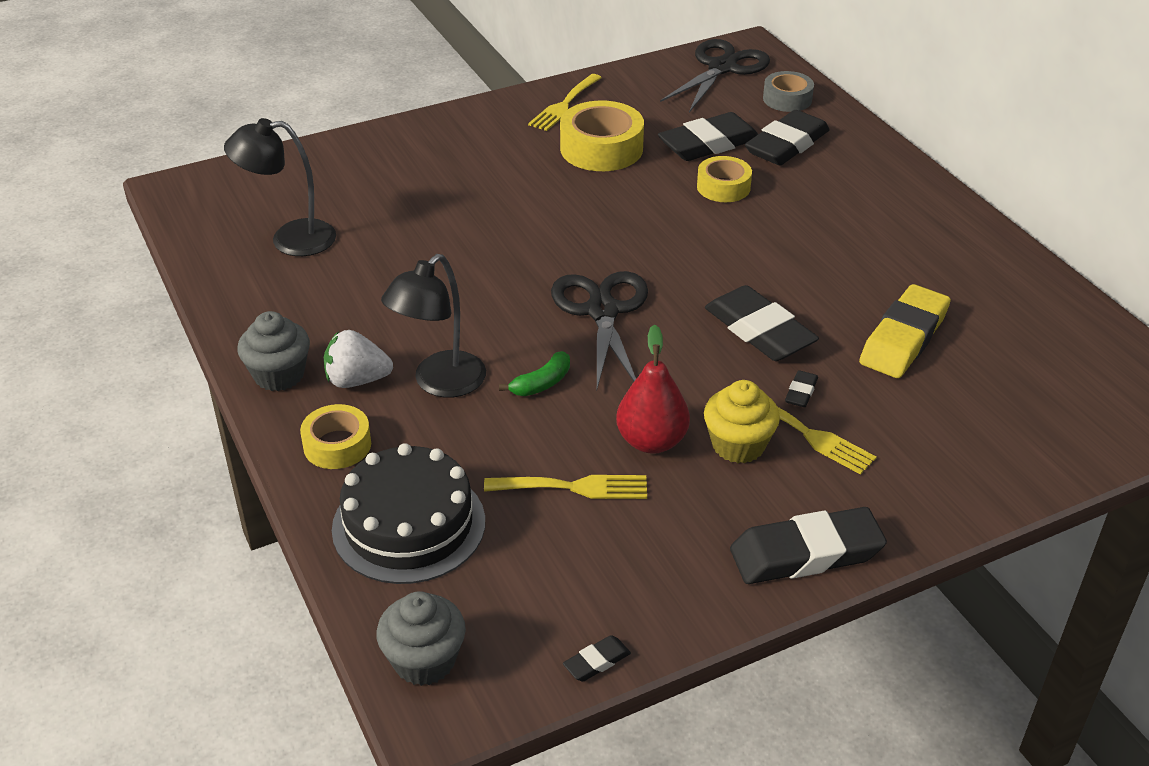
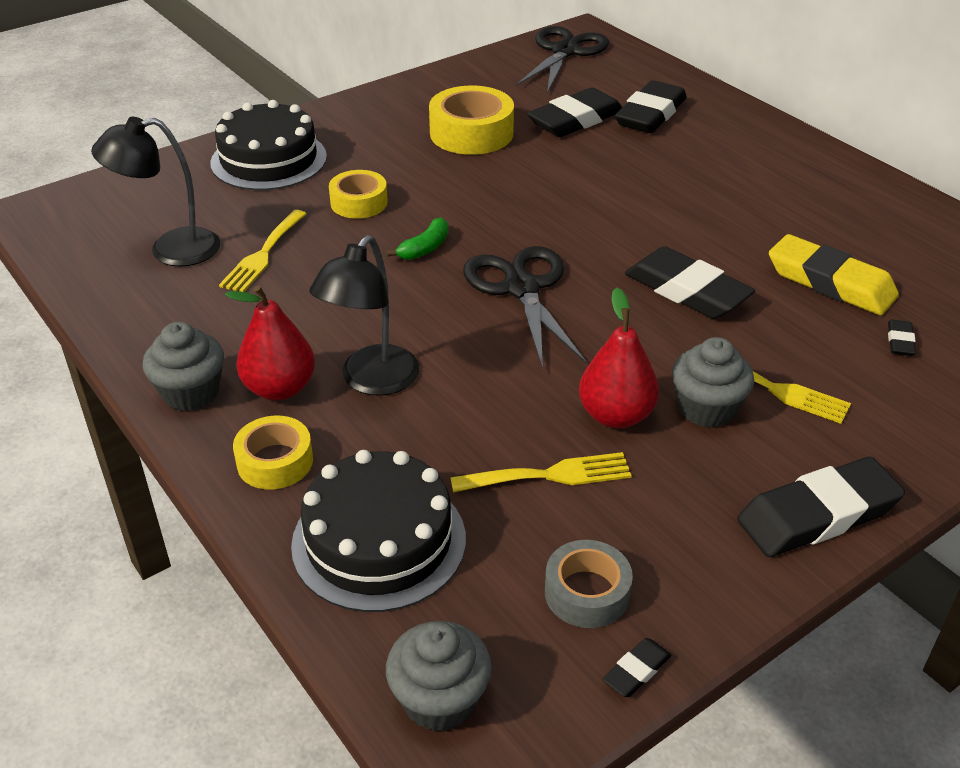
camera: 10 degrees left, 0 degrees up
(357, 380) = (279, 388): white strawberry -> red pear
(400, 158) = (269, 160): none -> black cake
(542, 383) = (481, 368): green banana -> green banana (425, 248)
(564, 105) = (422, 97): yellow fork -> yellow fork (263, 254)
(723, 187) = (603, 158): yellow tape -> yellow tape (359, 203)
(738, 445) = (706, 408): yellow cupcake -> grey cupcake
(787, 99) = (636, 74): grey tape -> grey tape (587, 593)
(801, 392) = (750, 347): black eraser -> black eraser (900, 341)
(903, 338) = (830, 283): yellow eraser -> yellow eraser turned 75 degrees counterclockwise

